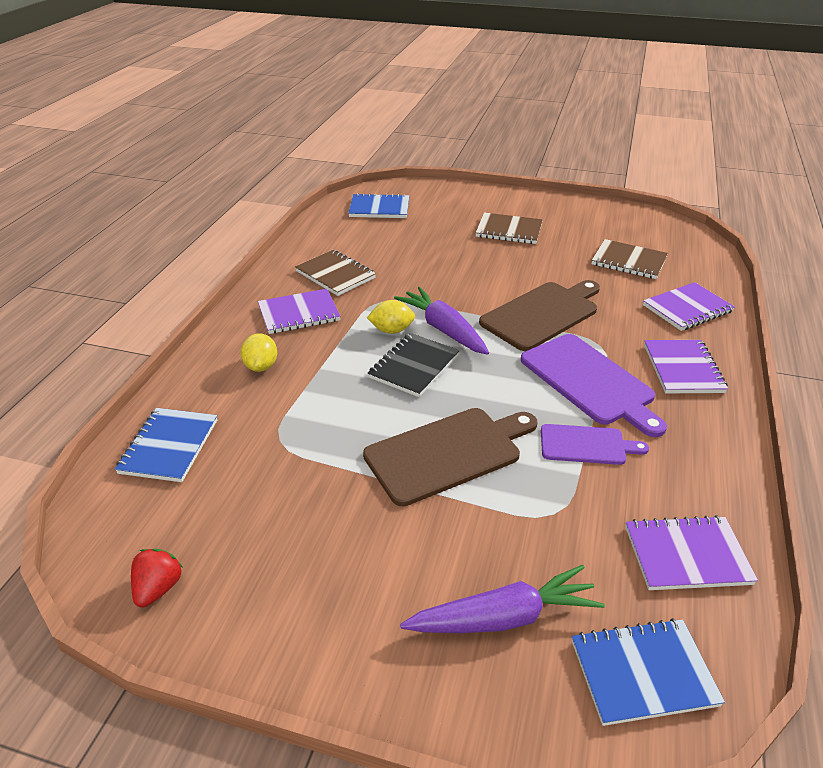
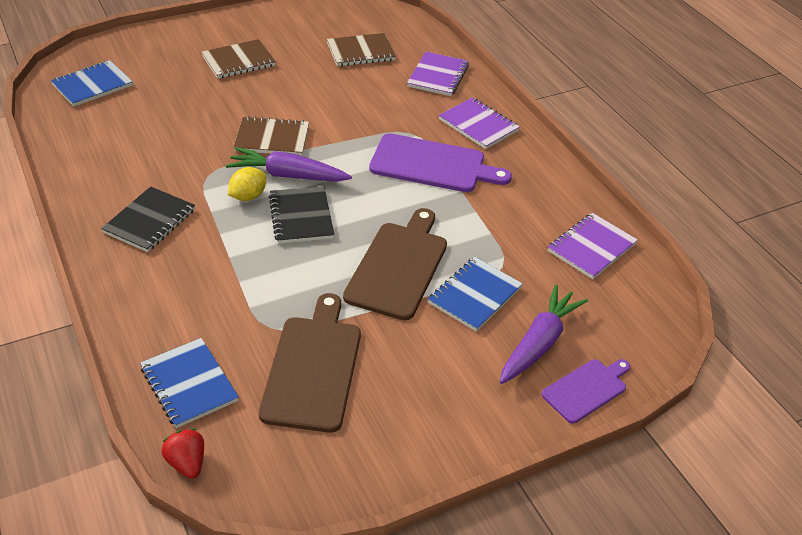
camera: 45 degrees left, 5 degrees up
(158, 588) = (319, 472): red strawberry -> red strawberry (187, 463)
(261, 366) = (178, 282): yellow lemon -> none
(299, 313) = (150, 221): purple notebook -> black notebook
(335, 275) = (136, 170): brown notebook -> brown notebook (272, 139)
(542, 314) = (346, 127): brown cutting board -> brown cutting board (313, 368)
(586, 445) = (475, 211): purple cutting board -> purple cutting board (586, 389)
(643, 673) = (630, 324): blue notebook -> blue notebook (474, 295)

